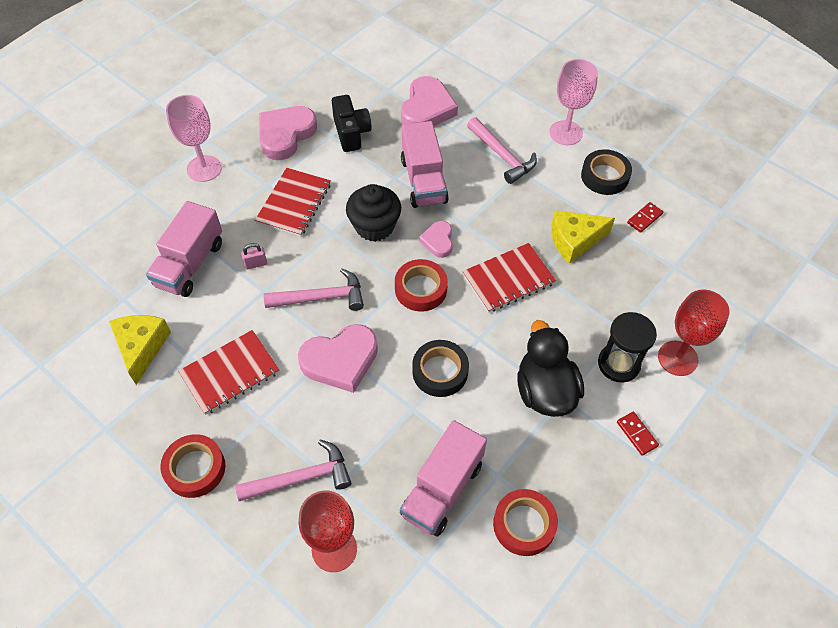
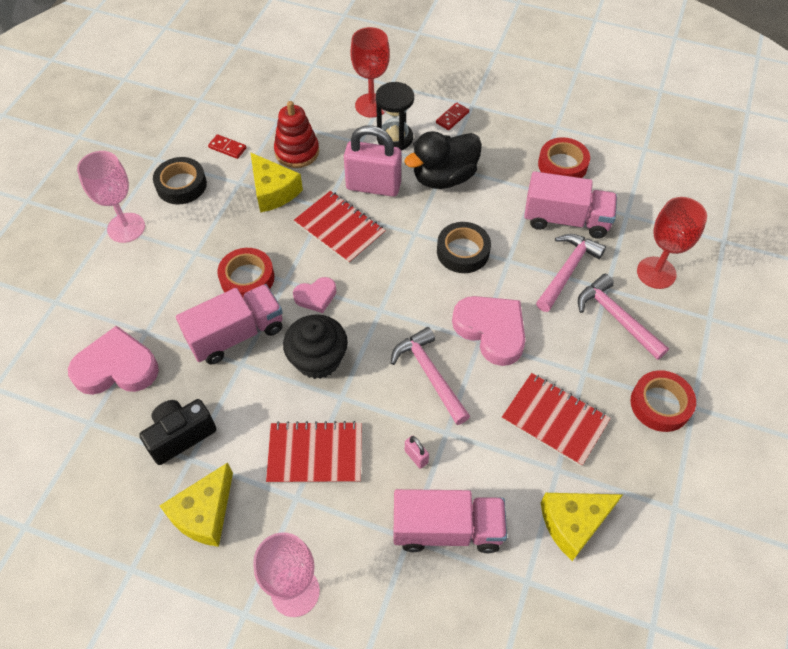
camera: 110 degrees left, 0 degrees up
(285, 135) = (204, 513): pink heart -> yellow cheese
(421, 289) = (381, 293): red tape -> red tape (247, 278)
(502, 156) = (177, 273): pink hammer -> pink hammer (567, 270)
(554, 323) = (373, 186): none -> pink padlock
(623, 272) = (297, 152): none -> red stacking toy

